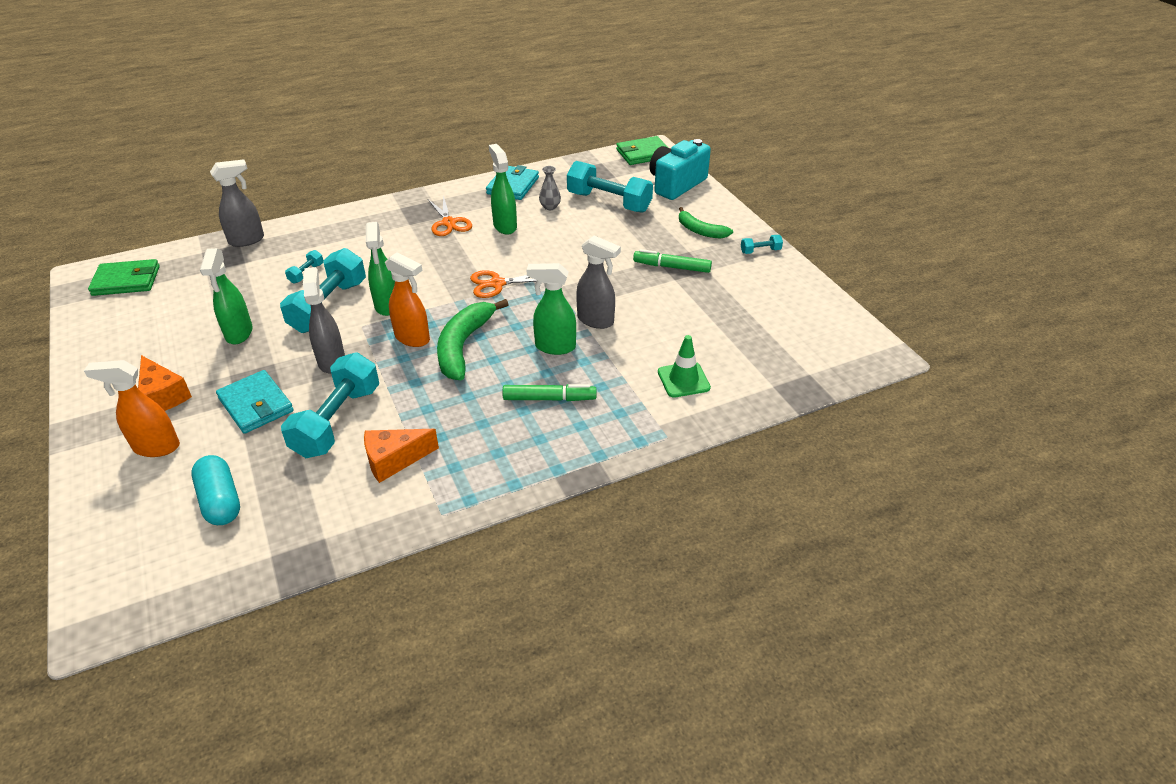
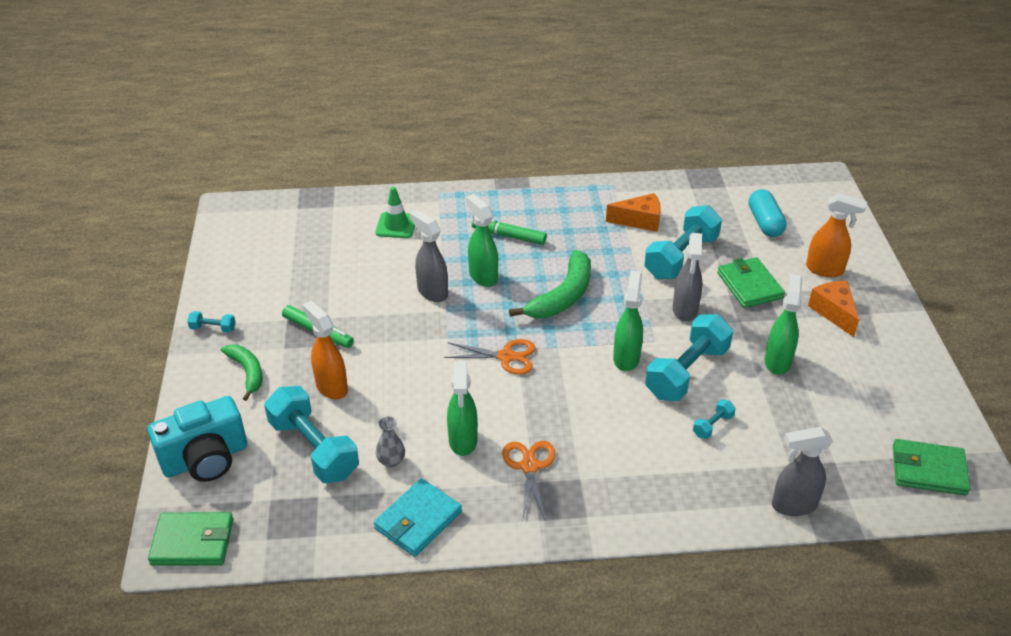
camera: 160 degrees left, 0 degrees up
(256, 405) = (749, 285): turquoise wallet -> green wallet
(413, 338) = (607, 315): orange spray bottle -> orange spray bottle (331, 387)
(554, 347) = (483, 276): green spray bottle -> green spray bottle turned 150 degrees counterclockwise

